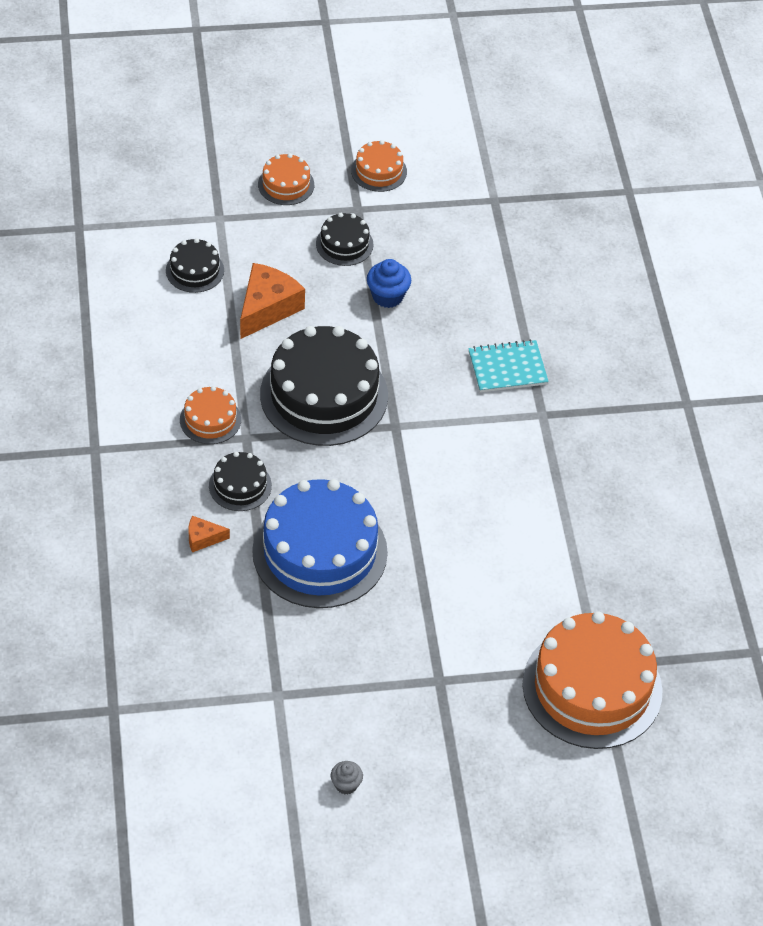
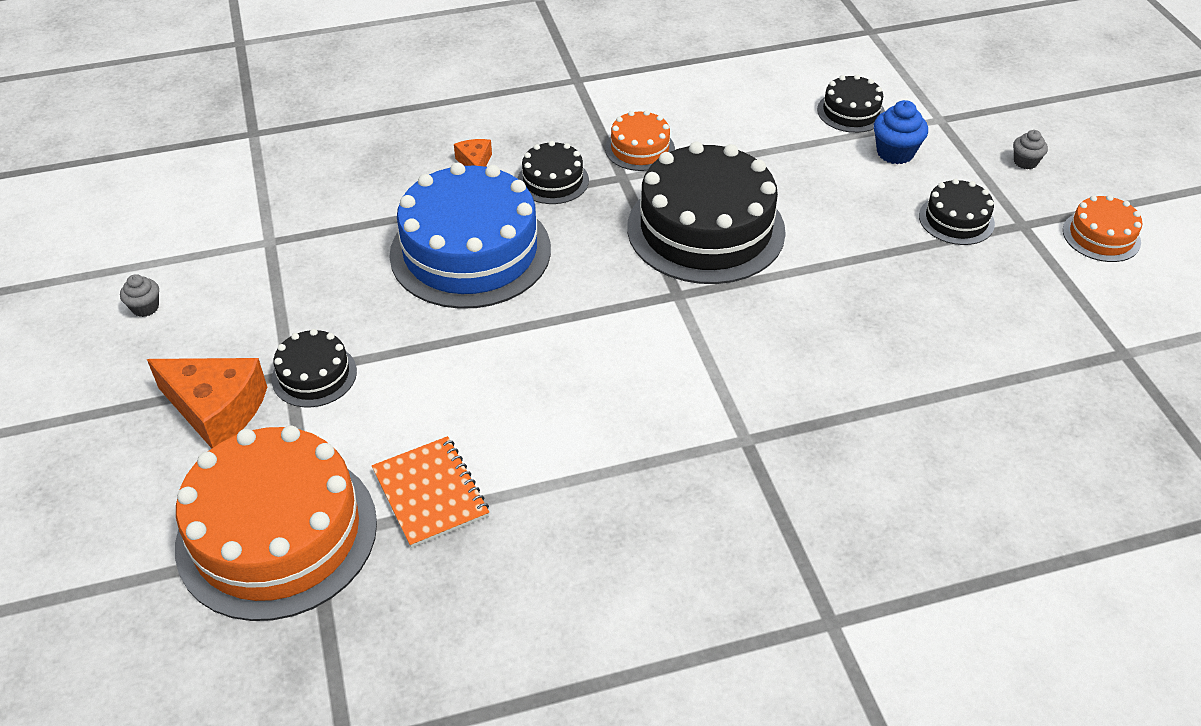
camera: 85 degrees right, 5 degrees down
(267, 308) = (821, 170): orange cheese -> orange cheese (216, 409)
(286, 184) = (1025, 162): orange cake -> grey cupcake
(387, 296) = (889, 266): blue cupcake -> blue cupcake (895, 153)
(443, 663) = (314, 375): none -> black cake
(507, 368) = (816, 394): turquoise notebook -> none
(567, 596) = (430, 493): none -> orange notebook

